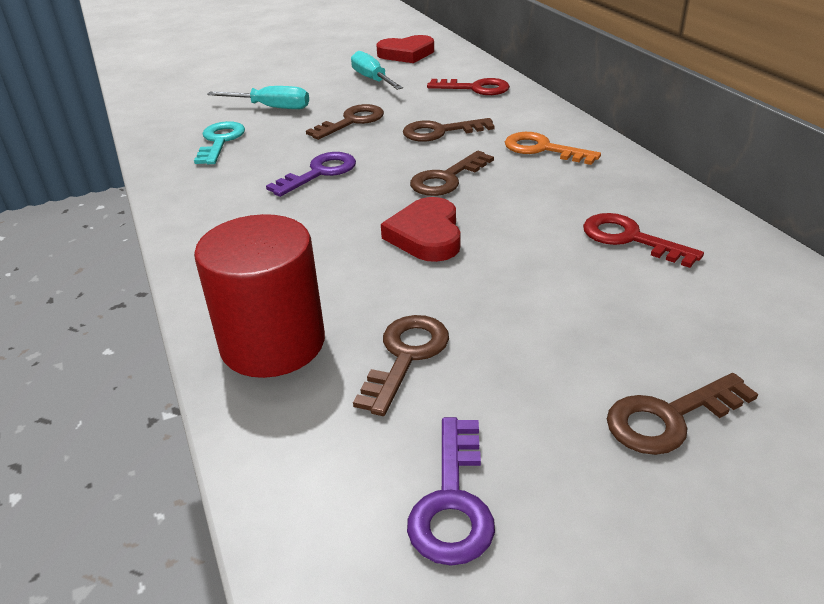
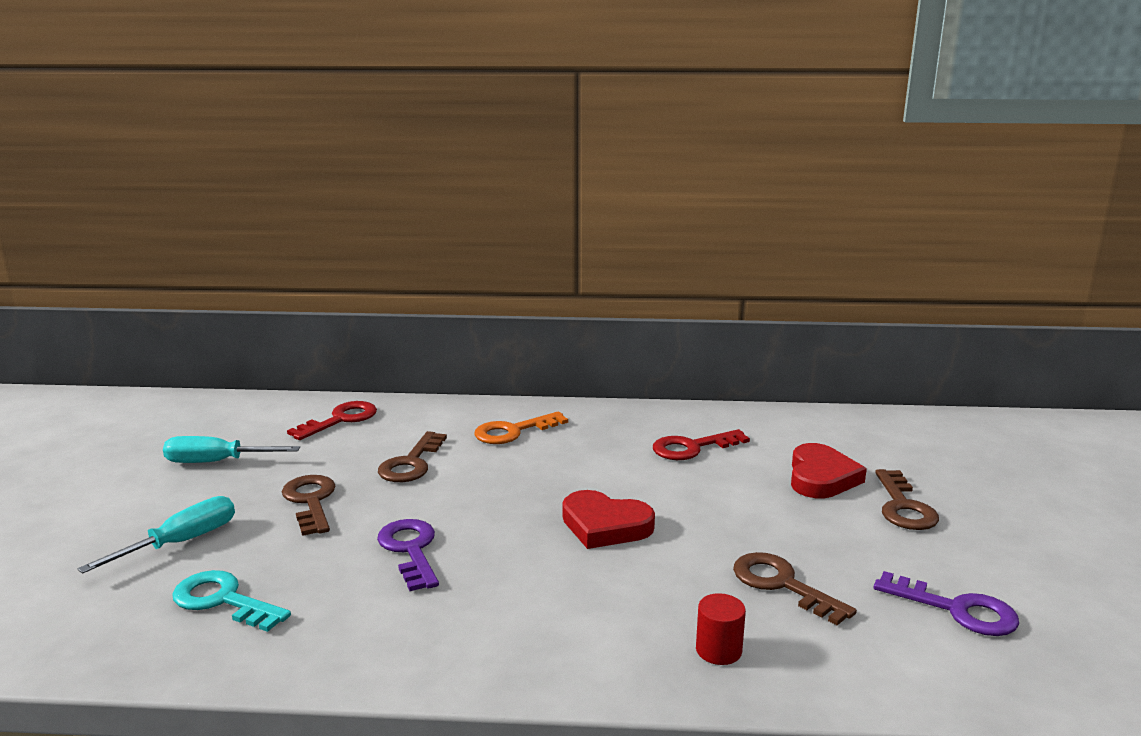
camera: 65 degrees left, 15 degrees down
(273, 343) = (718, 650): red cylinder -> red cylinder, size x0.42
(406, 54) = (181, 425): red heart -> red heart (821, 477)
(447, 178) = (512, 487): brown key -> none

